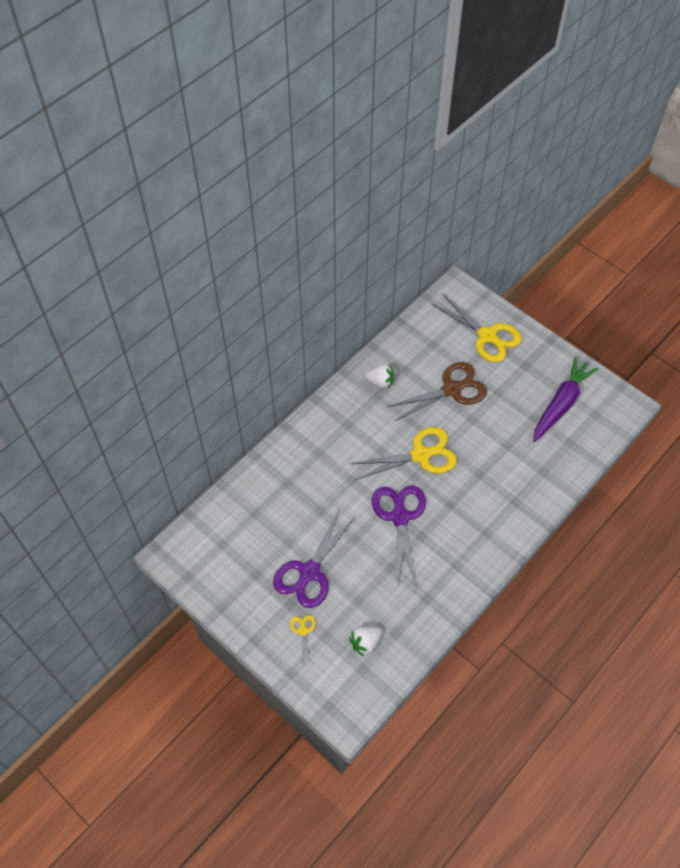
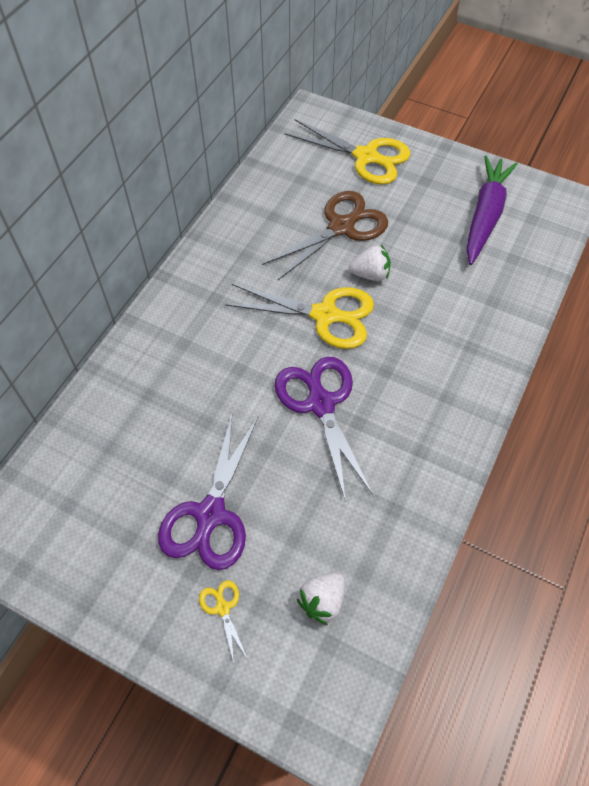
camera: 15 degrees left, 0 degrees up
(380, 382) = (245, 237): white strawberry -> white strawberry (370, 274)
(421, 455) = (326, 315): yellow scissors -> yellow scissors turned 45 degrees clockwise

